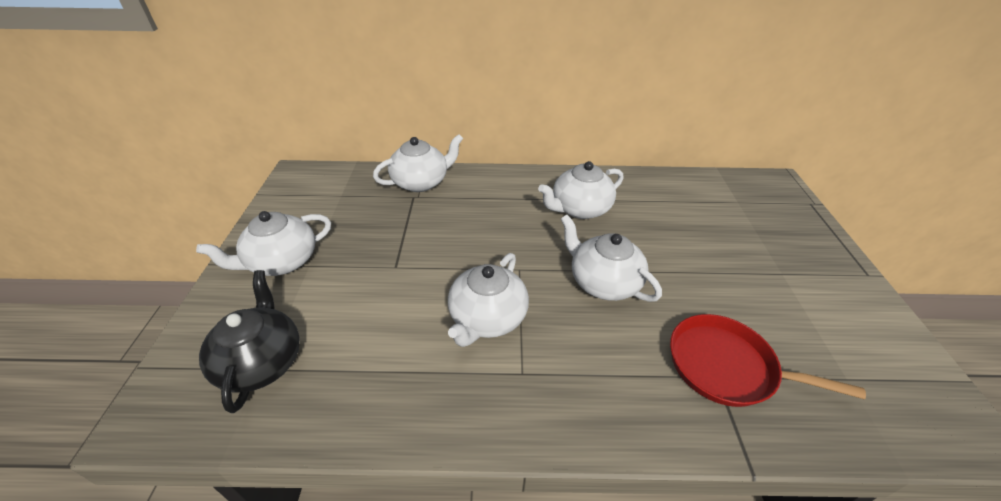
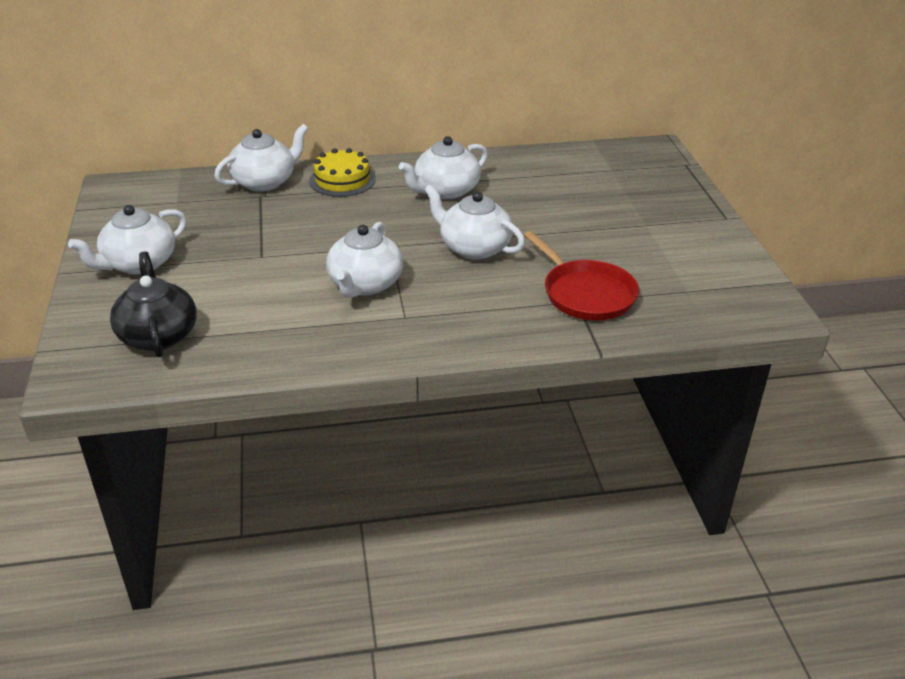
camera: 10 degrees left, 5 degrees down
(488, 187) = (342, 180): none -> yellow cake
(726, 366) = (586, 294): red pan -> red pan turned 135 degrees counterclockwise

